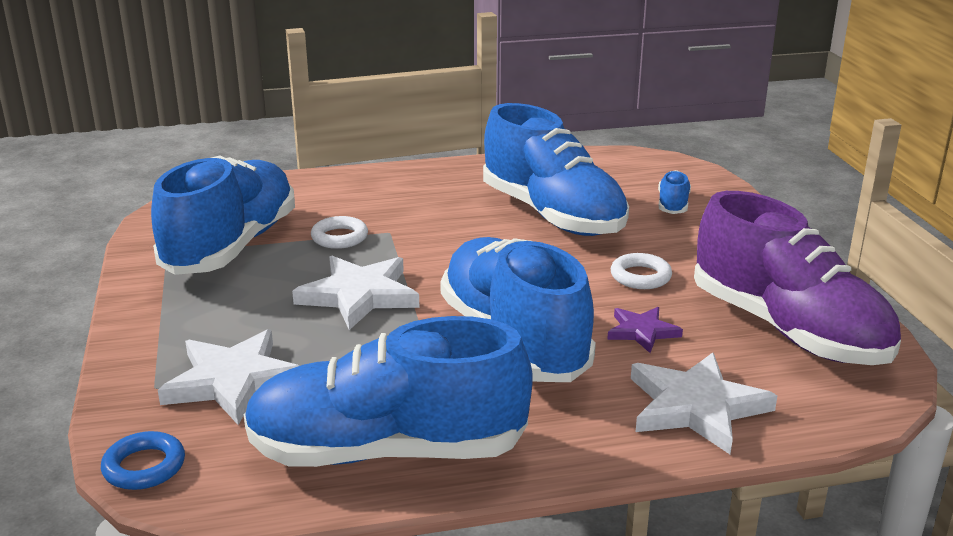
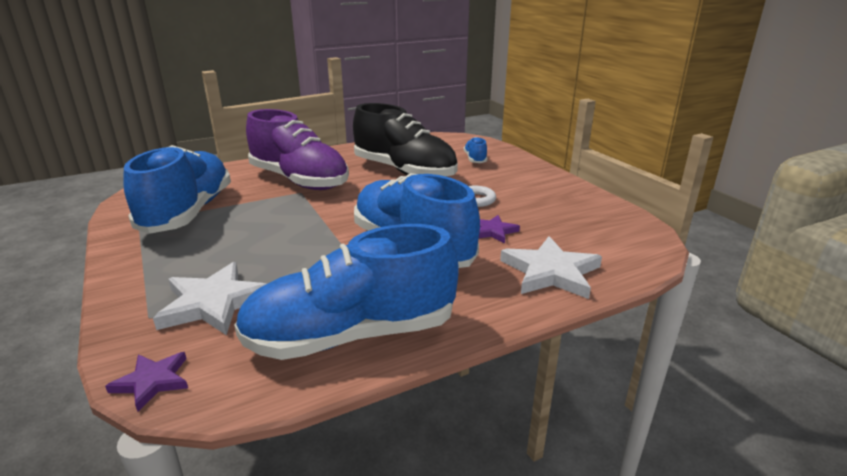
camera: 15 degrees left, 0 degrees up
(144, 467) = (152, 381): blue ring -> purple star
(339, 237) = (266, 199): white ring -> none
(359, 295) = (293, 233): white star -> none
(552, 215) = (404, 172): blue shoe -> black shoe
(787, 329) = (579, 219): purple shoe -> purple shoe (299, 180)

